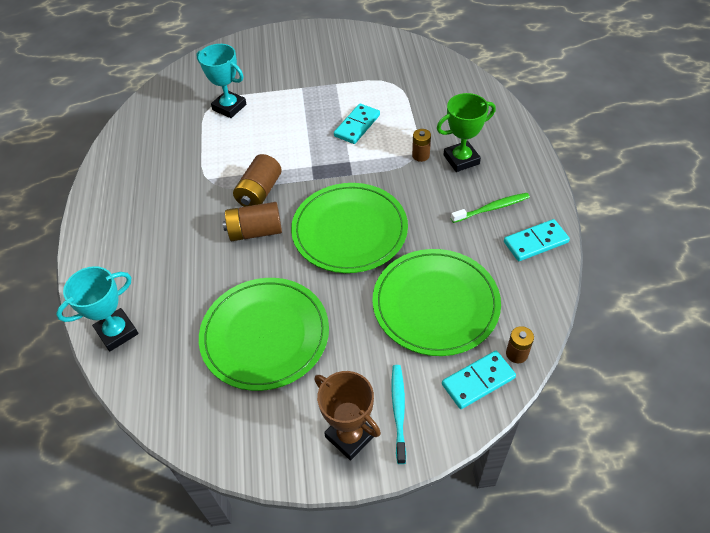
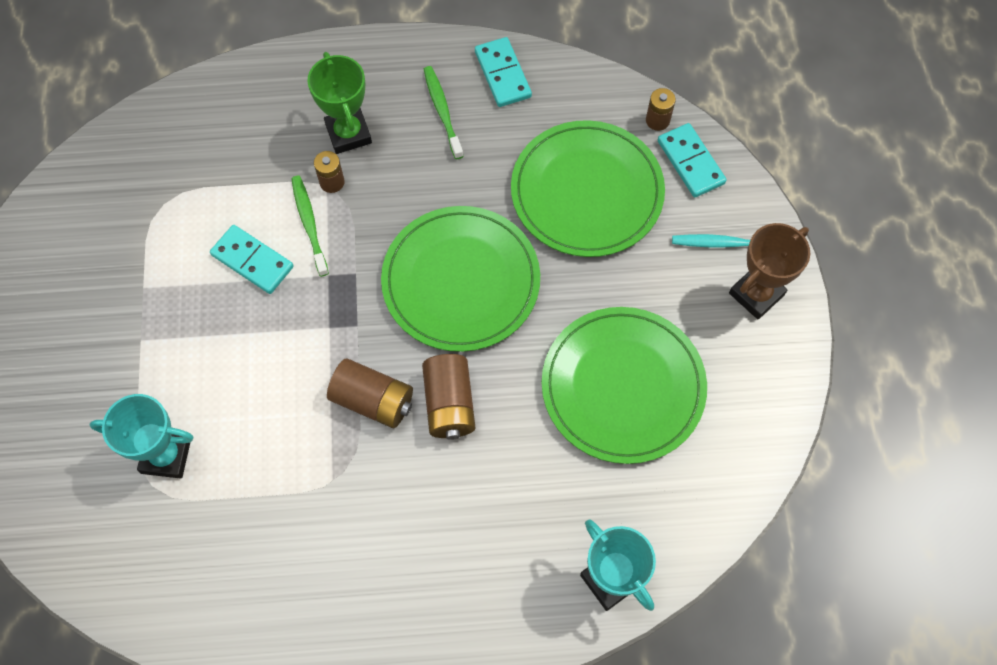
camera: 90 degrees left, 15 degrees up
(229, 107) = (166, 456): turquoise trophy -> turquoise trophy turned 60 degrees clockwise
(386, 148) = (309, 224): none -> green toothbrush

